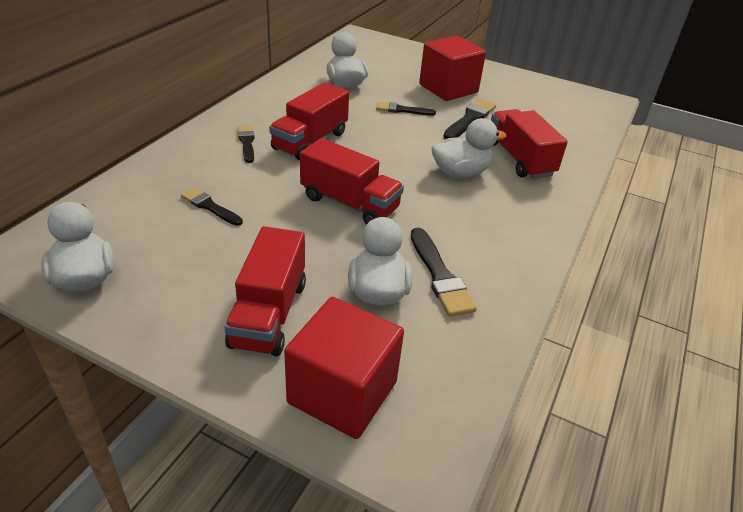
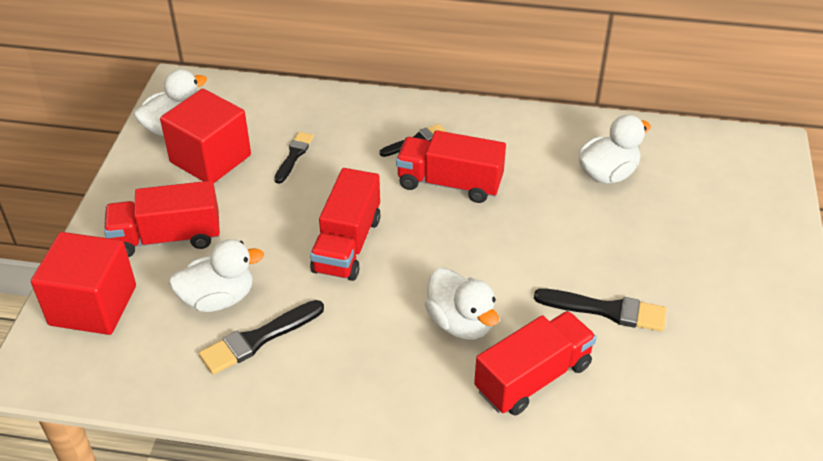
camera: 75 degrees right, 5 degrees up
(402, 110) = (579, 240): black brush -> none
(448, 88) = (682, 272): red cube -> red cube (210, 159)

